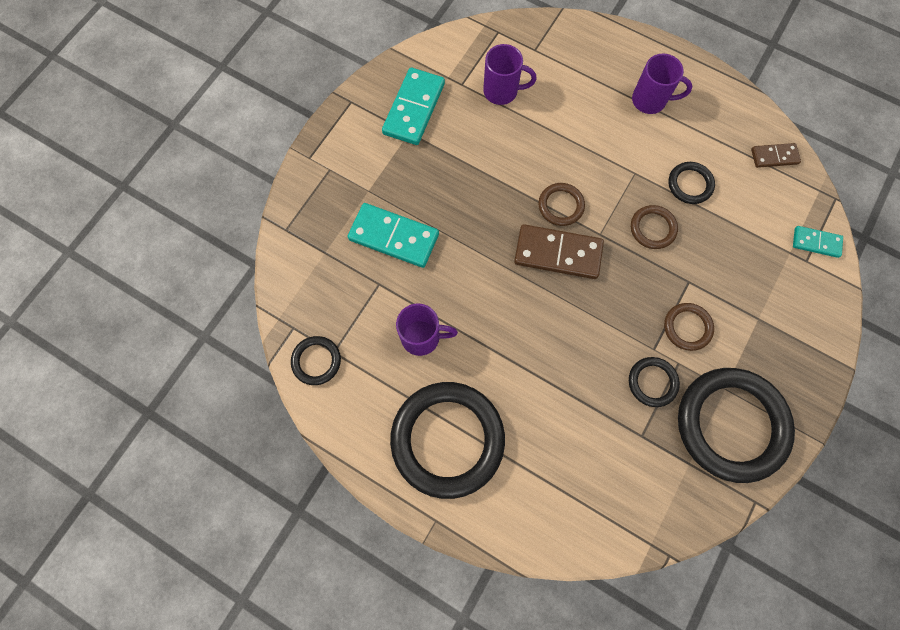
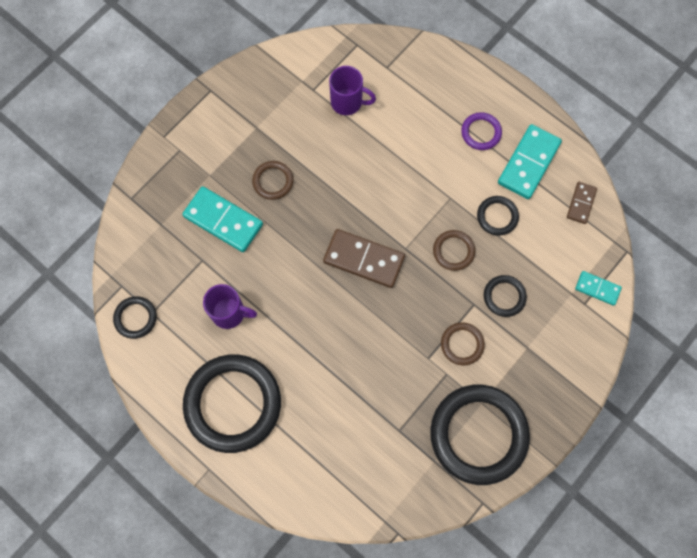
camera: 10 degrees right, 0 degrees up
(414, 109) = (265, 106): turquoise domino -> turquoise domino (529, 163)
(560, 206) = (376, 217): brown ring -> brown ring (273, 181)
(650, 100) = (481, 132): purple mug -> purple ring
(652, 382) = (419, 386): black ring -> black ring (504, 296)
(774, 156) = (581, 203): brown domino -> brown domino turned 75 degrees counterclockwise

